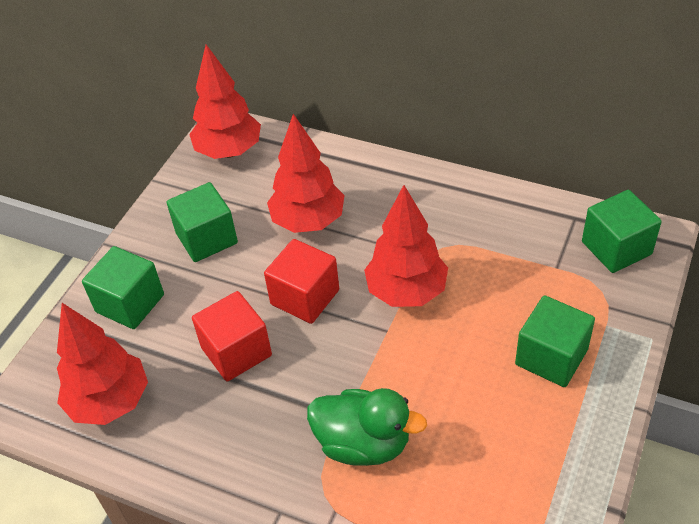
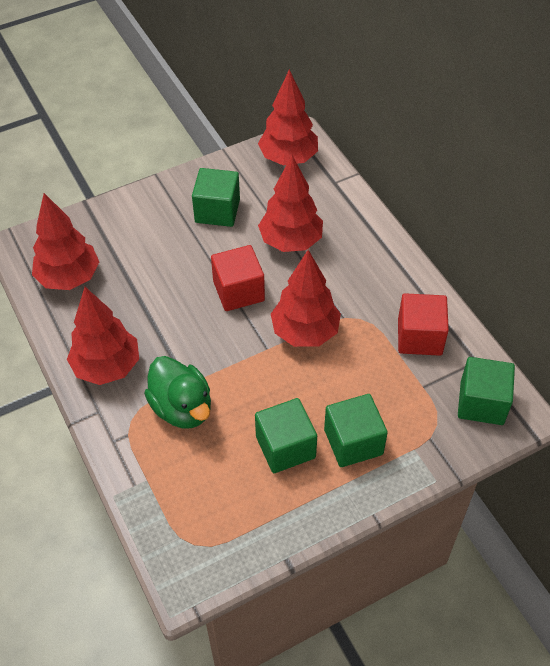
camera: 35 degrees right, 5 degrees up
(130, 303) = (134, 224): green cube -> green cube (285, 447)
(236, 351) = (165, 297): red cube -> red cube (419, 337)
(244, 460) = (107, 367): none -> red tree

